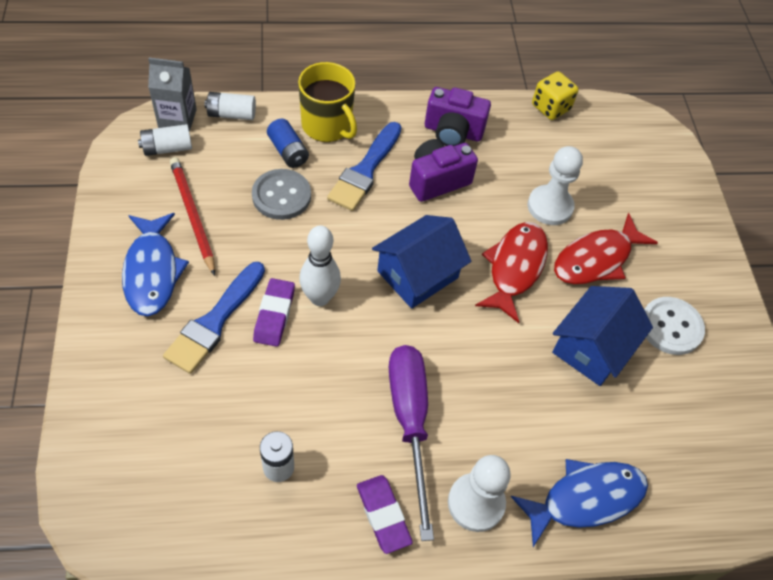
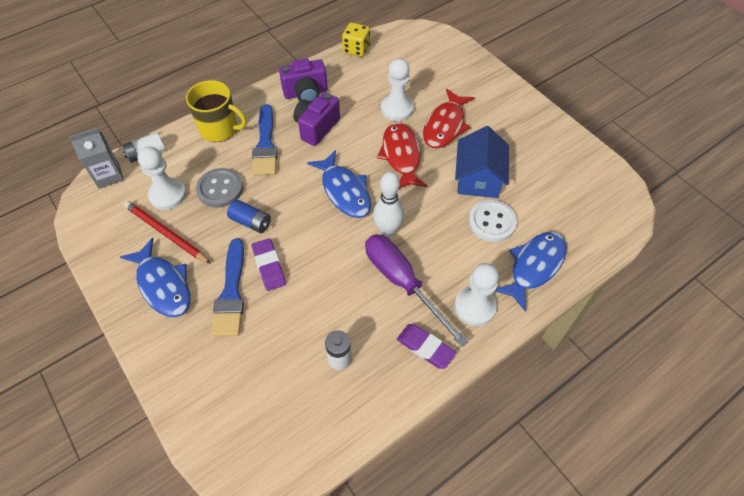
camera: 25 degrees left, 0 degrees up
(167, 148) = (115, 199): white battery -> none
(222, 173) = (168, 195): none -> white pawn
(288, 151) = (204, 158): blue battery -> blue battery (251, 222)
(320, 297) = (291, 239): white bowling pin -> white bowling pin (388, 230)
(417, 274) = (344, 191): blue house -> blue fish
(671, 327) = (513, 142): white button -> white button (492, 222)

